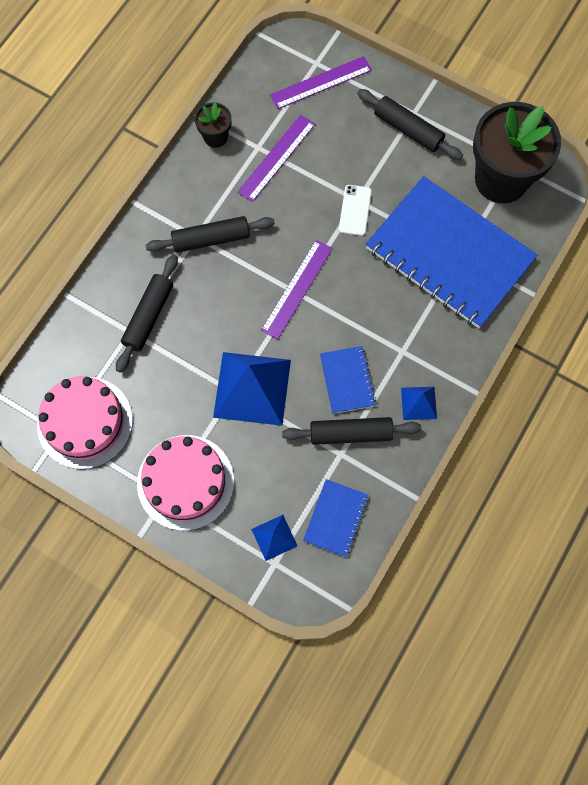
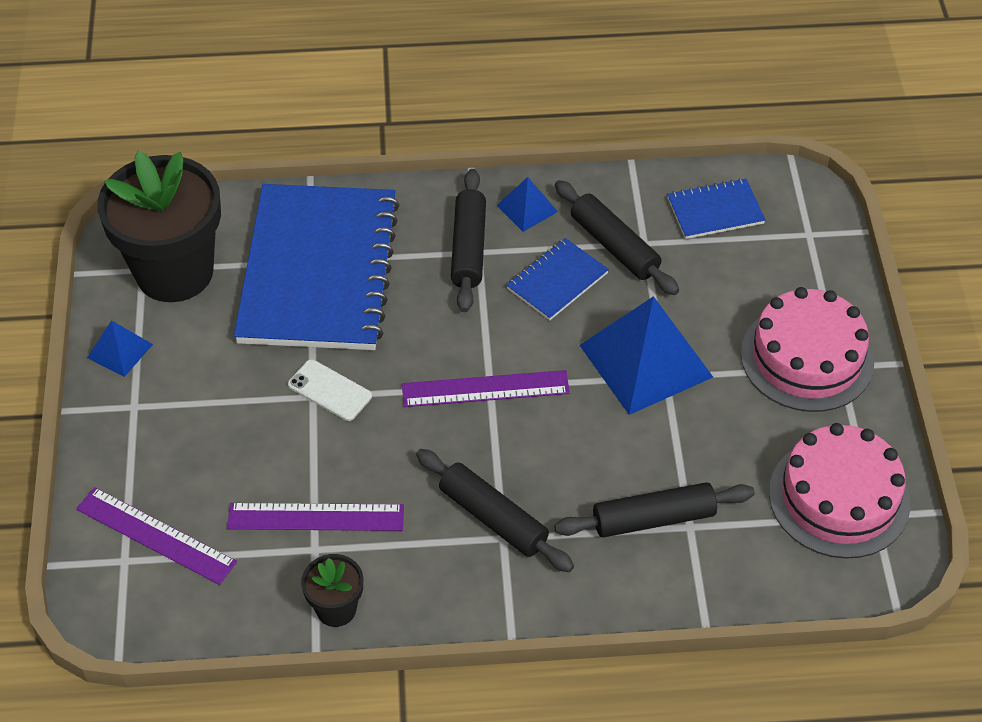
camera: 125 degrees left, 20 degrees down
(274, 537) = (784, 249): blue pyramid -> blue pyramid (119, 351)
(355, 210) = (329, 390): white phone -> white phone turned 60 degrees clockwise
(408, 129) = (165, 398): black rolling pin -> black rolling pin (468, 248)

